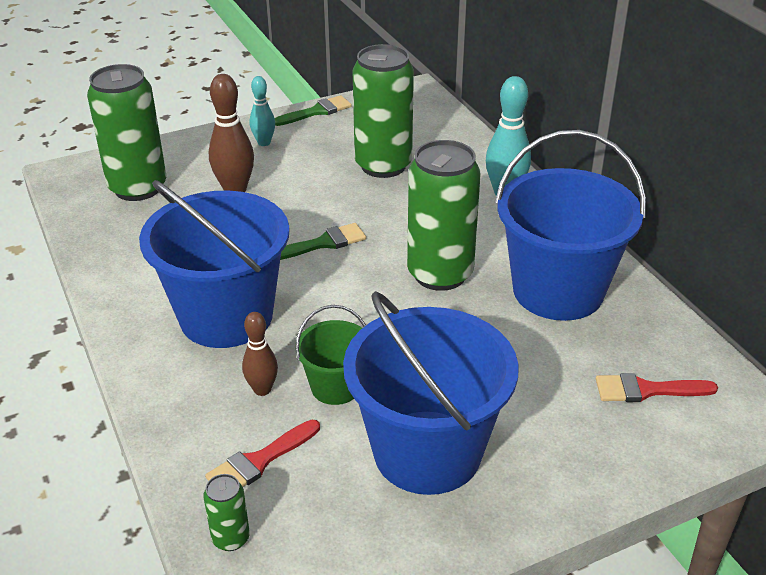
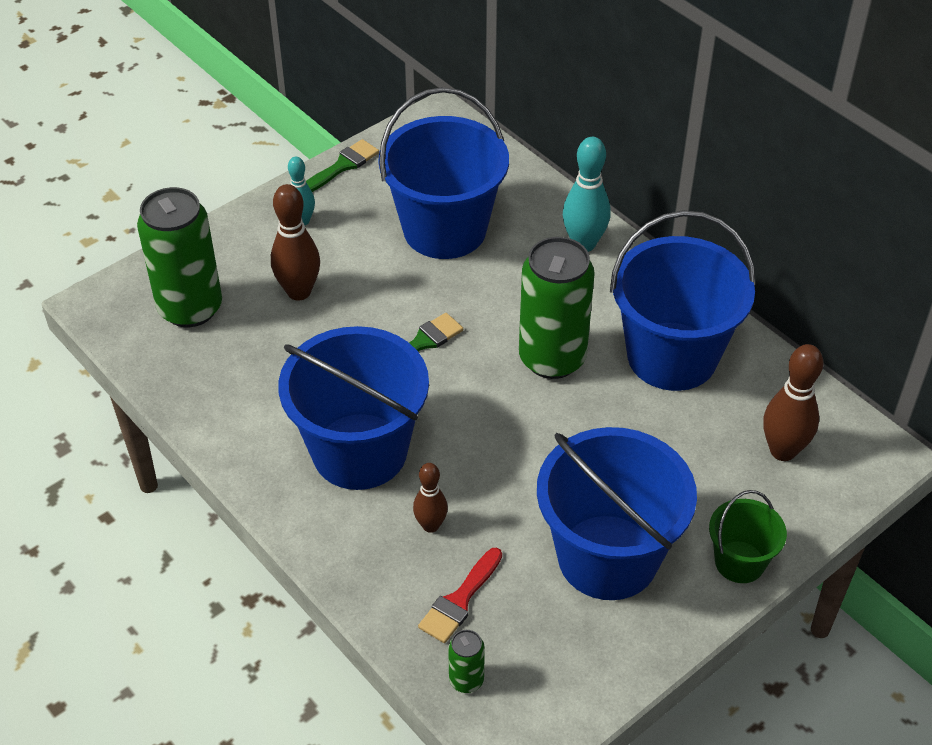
camera: 15 degrees left, 10 degrees up
(335, 387) = (499, 507): green bucket -> green bucket (739, 562)
(383, 165) = (444, 229): green can -> blue bucket
(647, 390) = (783, 451): red brush -> brown bowling pin

